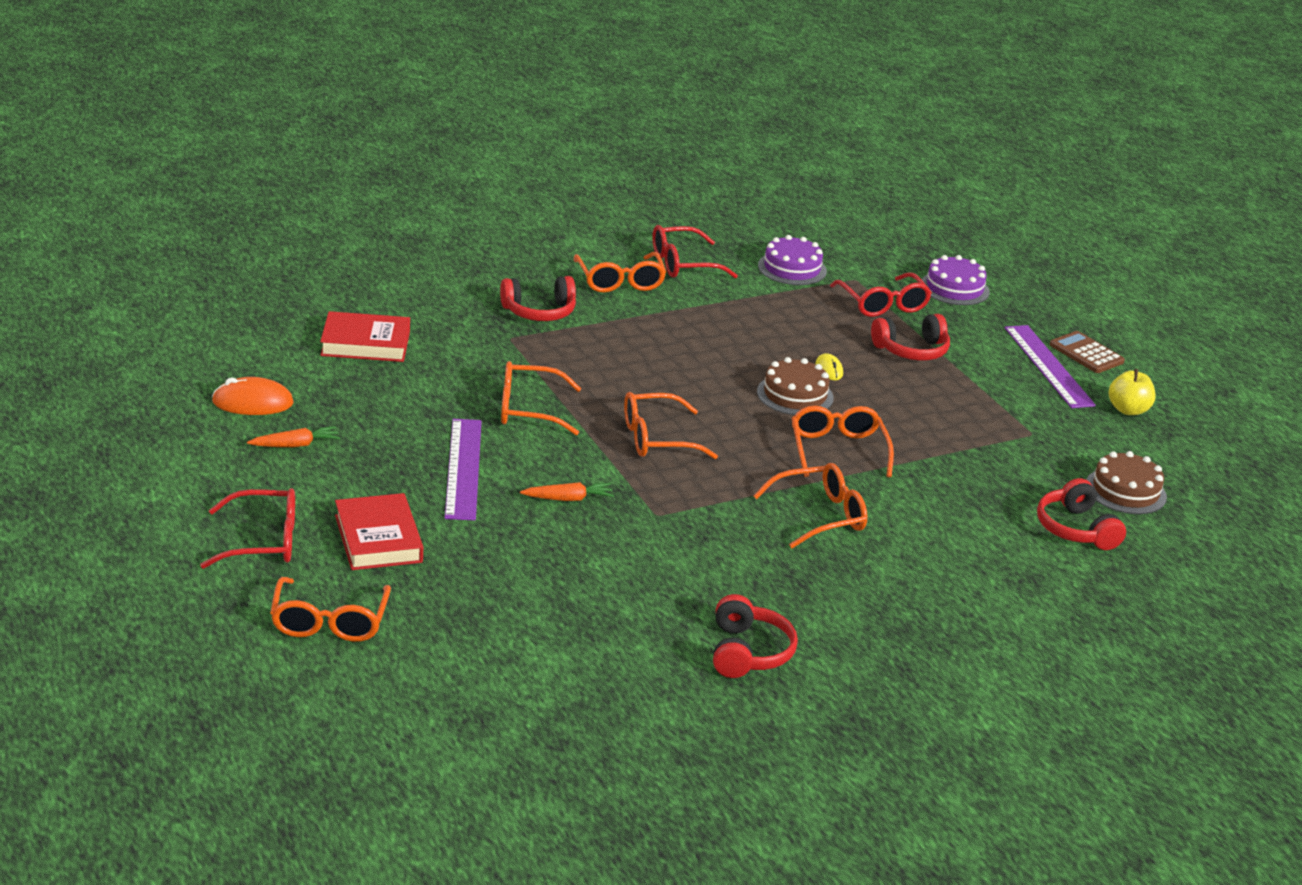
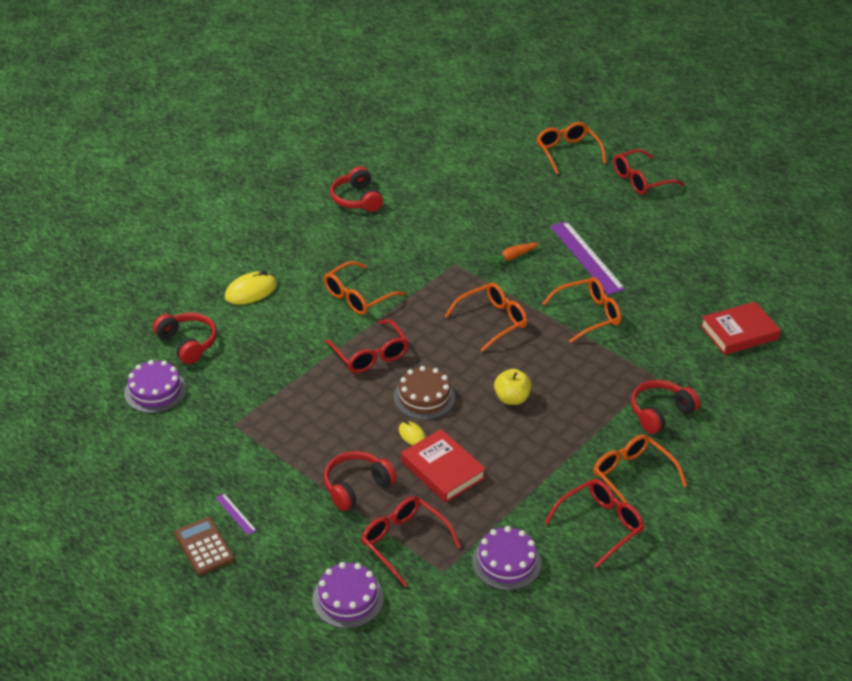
camera: 160 degrees right, 10 degrees up
(252, 402) = (747, 260): orange mouse -> none
(296, 445) = (690, 240): orange carrot -> none
(378, 539) = (588, 199): red book -> red book (442, 470)
(837, 450) = (370, 355): orange glasses -> red glasses
(971, 566) = (251, 291): none -> yellow mouse
(1048, 366) = (235, 514): purple ruler -> purple ruler, size x0.42
(1086, 353) = (204, 546): brown calculator -> brown calculator turned 150 degrees counterclockwise
(1125, 491) = (155, 391): brown cake -> purple cake
(1128, 410) = (159, 482): yellow apple -> yellow apple (512, 398)

